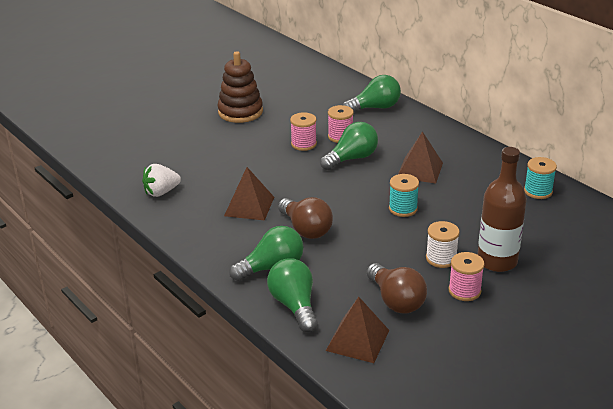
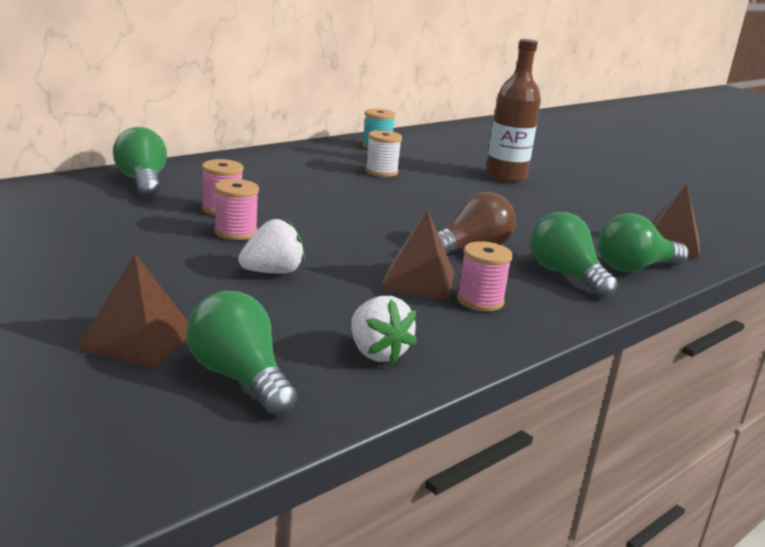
camera: 95 degrees left, 10 degrees down
(240, 112) = (86, 270): brown stacking toy -> none
(250, 159) = (272, 272): none -> white strawberry
(351, 158) = (289, 209): green light bulb -> green light bulb (239, 378)
(396, 300) = (593, 221): brown light bulb -> none
(403, 209) = (415, 198): turquoise spool -> none
(420, 170) = (326, 181): brown pyramid -> brown pyramid (137, 339)
(441, 258) = (510, 195): white spool -> white spool (381, 172)
(464, 291) = (561, 193): pink spool -> pink spool (480, 301)

